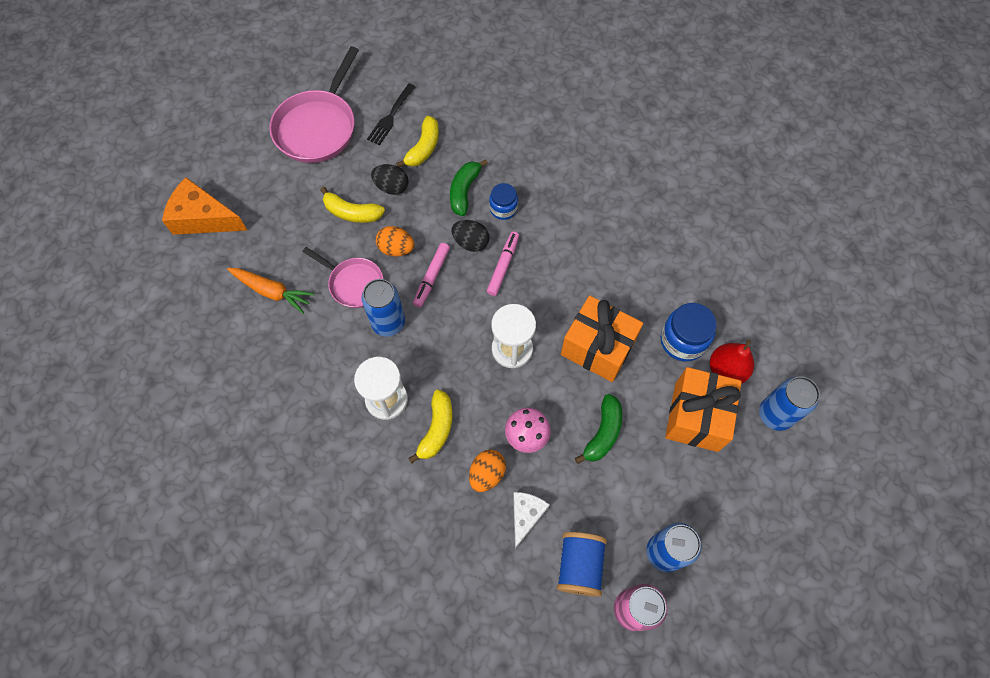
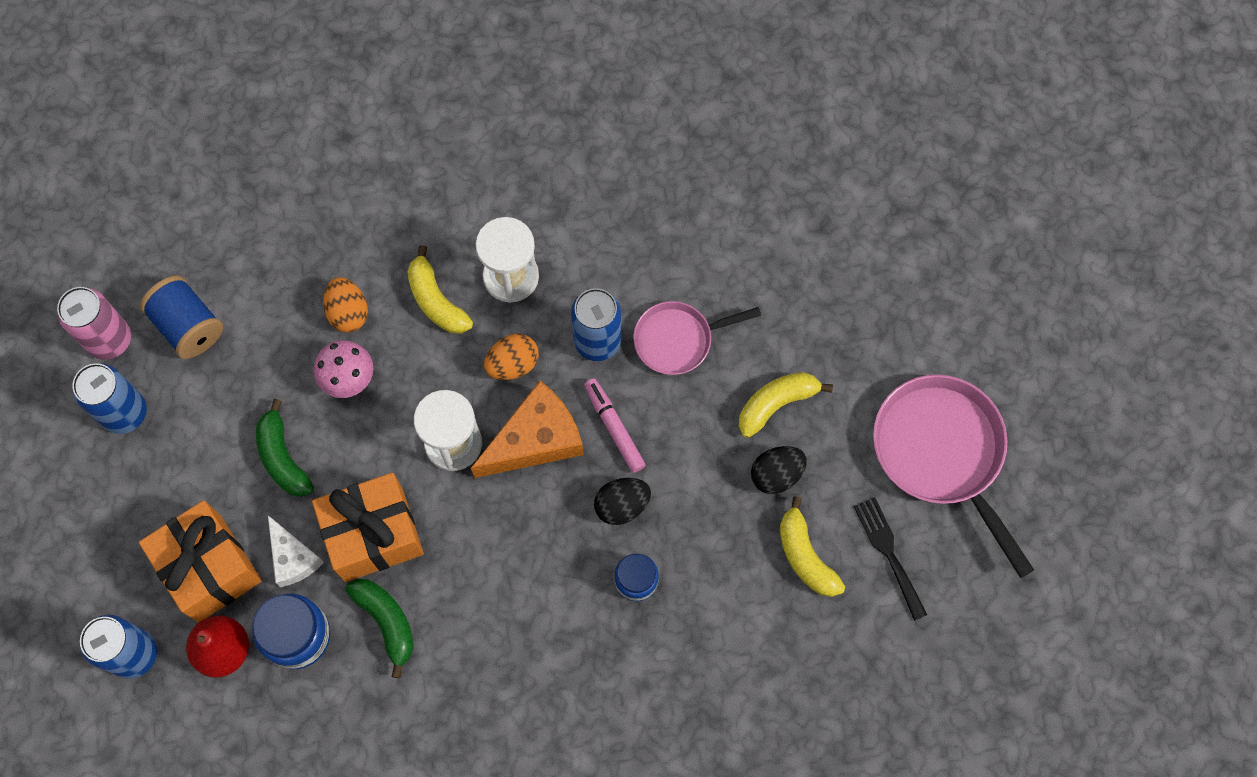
camera: 130 degrees right, 5 degrees up
(203, 218) = (903, 241): orange cheese -> orange cheese (535, 439)
(272, 292) = (739, 251): orange carrot -> none
(396, 249) = (684, 417): orange egg -> orange egg (513, 364)
(464, 191) = (699, 555): green banana -> green banana (386, 622)
(503, 266) = (560, 517): pink marker -> none
(526, 516) = (276, 316): white cheese -> white cheese (293, 558)

